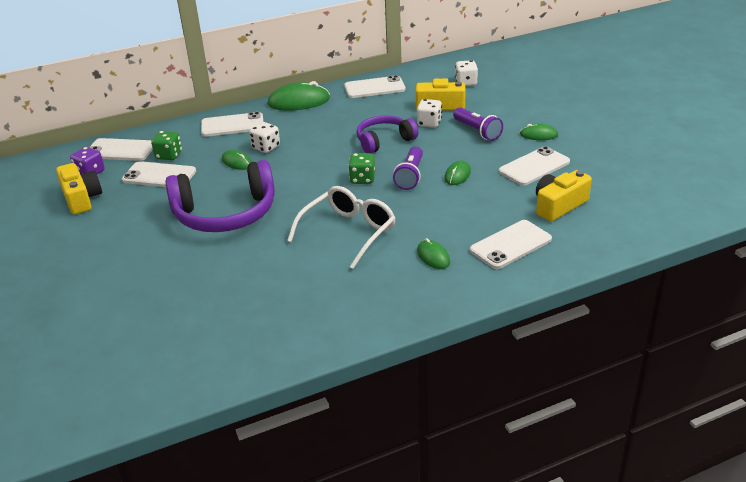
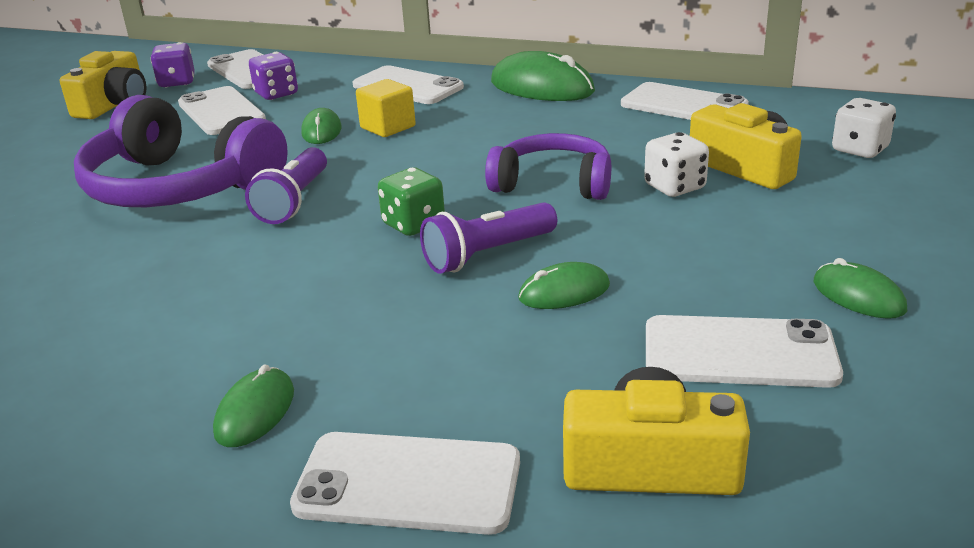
camera: 45 degrees right, 5 degrees down
(169, 155) = (276, 94): green dice -> purple dice
(266, 147) = (388, 127): white dice -> yellow cube
(349, 232) = (240, 293): white glasses -> none
(477, 131) = (738, 235): purple flashlight -> purple flashlight (294, 201)

